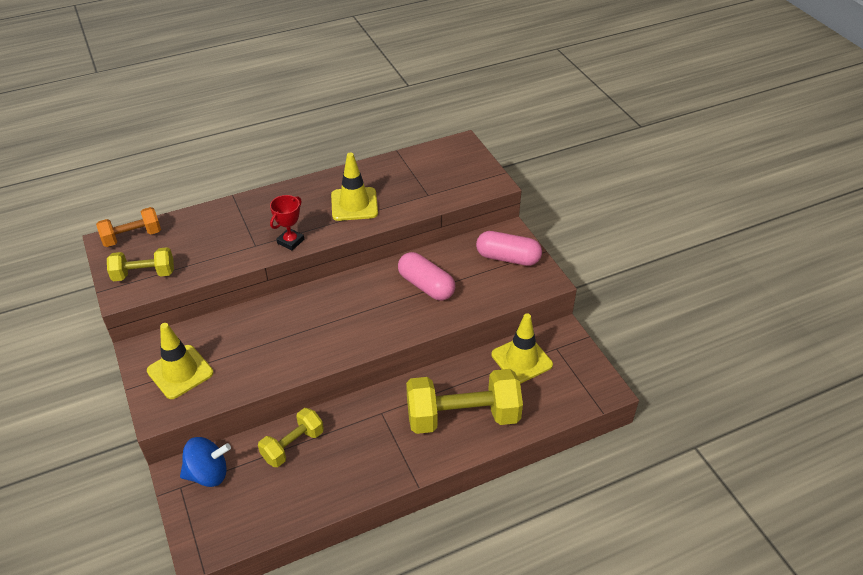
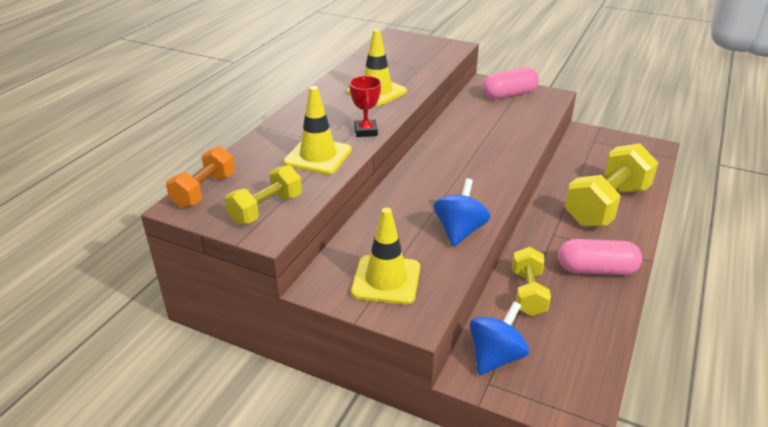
camera: 40 degrees left, 10 degrees down
(274, 366) = (459, 231): none -> blue spinning top
(426, 286) = (484, 131): pink capsule -> pink capsule (596, 270)
(521, 360) = (586, 157): yellow traffic cone -> yellow traffic cone (318, 156)

